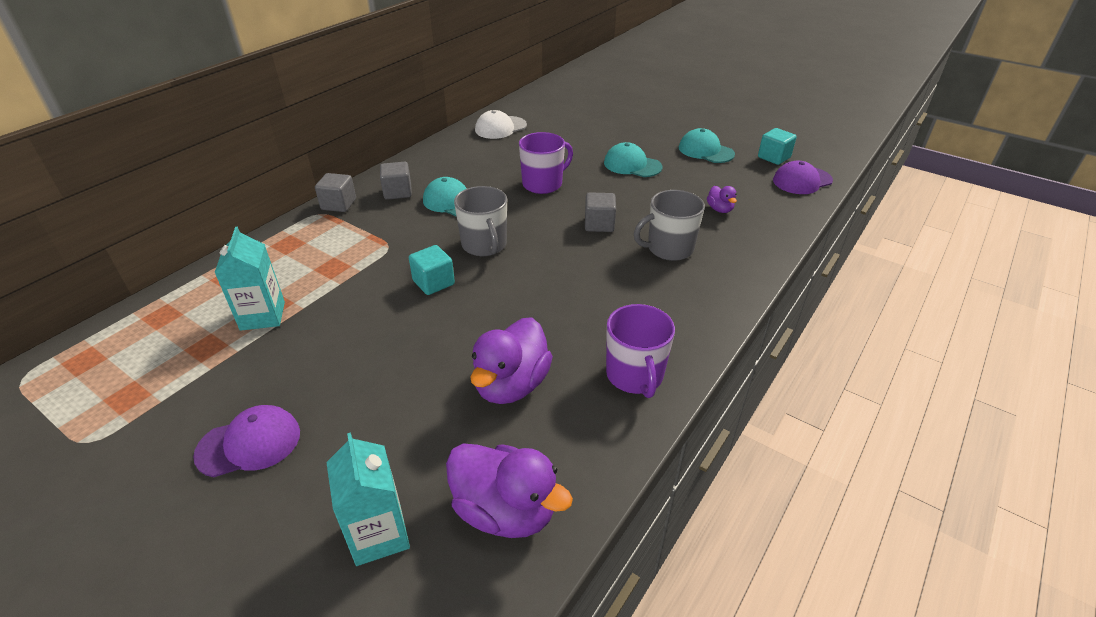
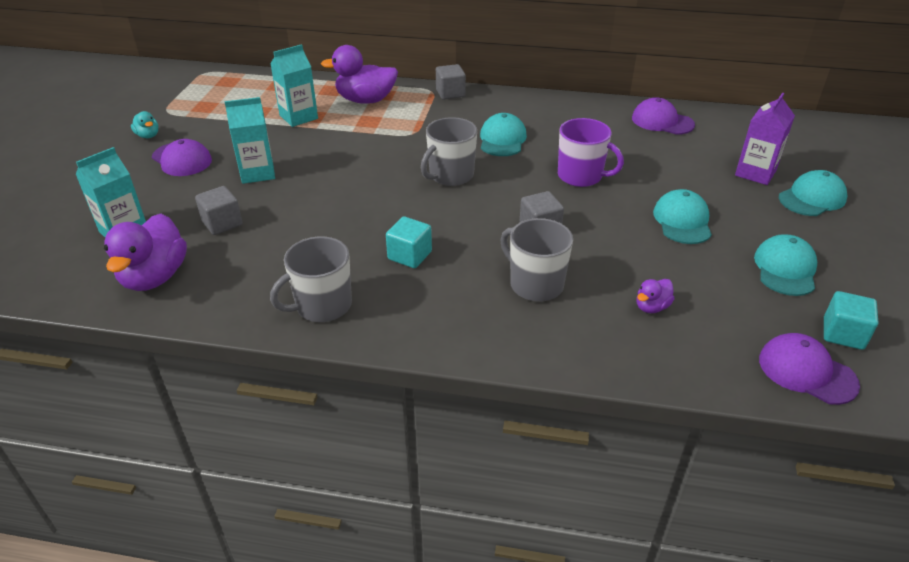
camera: 65 degrees right, 0 degrees up
(138, 474) = (148, 135): none -> turquoise duck
(354, 375) = (257, 173): none -> turquoise carton
(398, 192) = (492, 110): grey cube -> grey cube (222, 223)
(433, 282) = (381, 168): turquoise cube -> turquoise cube (409, 255)
(500, 128) = (662, 121): white cap -> purple cap
(511, 385) = (280, 243): purple duck -> purple duck (365, 100)
(597, 121) = (755, 173): none -> purple carton
(635, 376) = (322, 306): purple mug -> grey mug
(639, 115) = (812, 198): none -> turquoise cap

